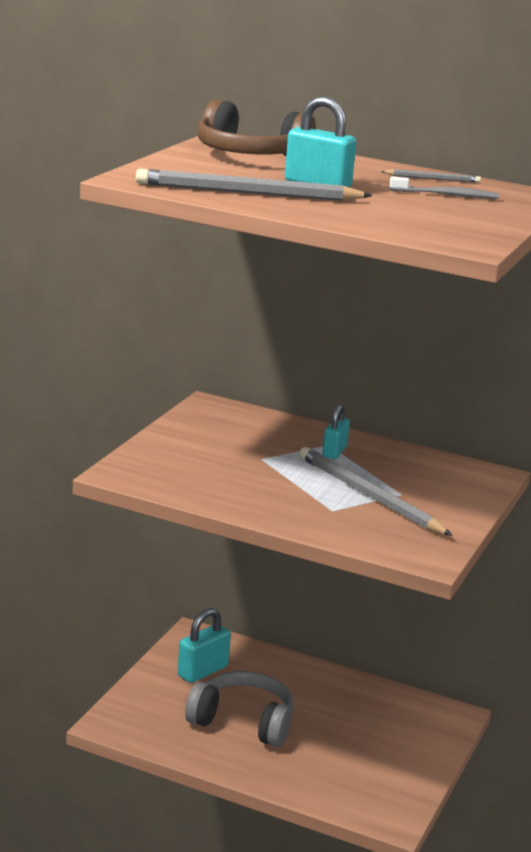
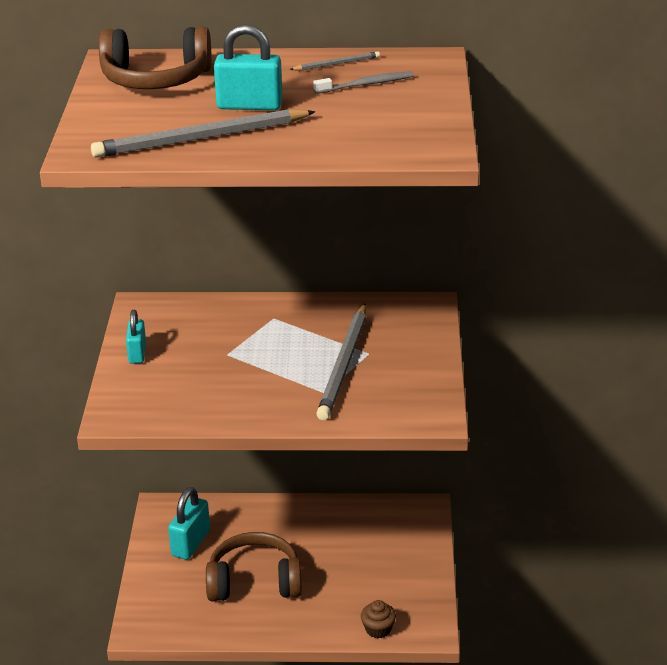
camera: 20 degrees left, 10 degrees up
(243, 722) = (254, 582): grey headphones -> brown headphones
(334, 452) = (284, 324): turquoise padlock -> turquoise padlock (137, 353)
(341, 802) = (378, 629): none -> brown cupcake
(369, 496) = (344, 365): grey pencil -> grey pencil turned 105 degrees counterclockwise

